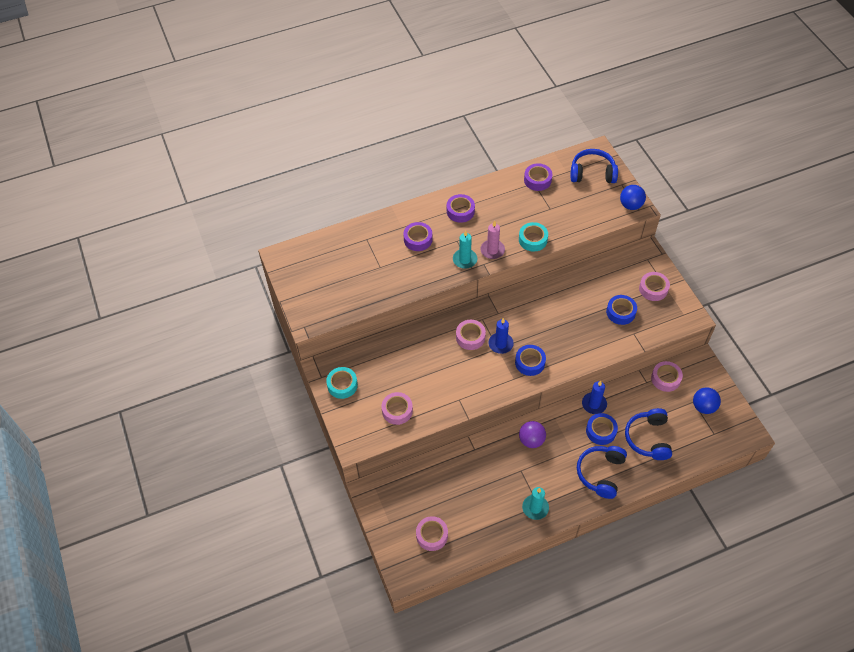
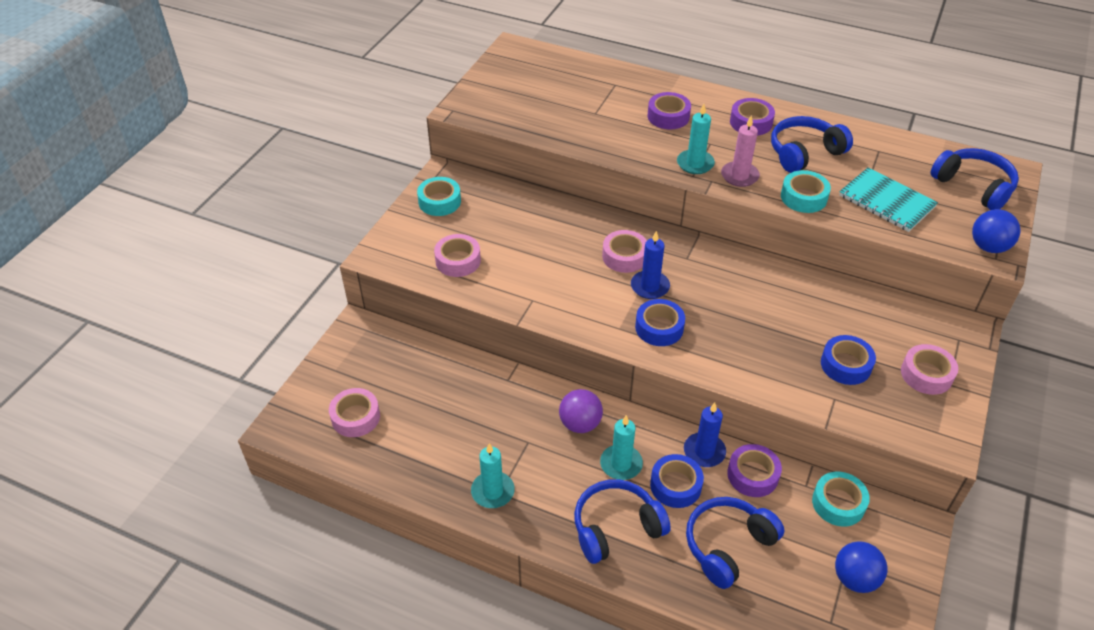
camera: 45 degrees right, 10 degrees down
(504, 211) = (804, 153): none -> blue headphones
(537, 180) = (887, 151): purple tape -> purple tape (752, 475)
(568, 212) = (886, 201): none -> turquoise notebook
(569, 443) = (621, 464): none -> turquoise candle
(665, 379) = (838, 503): pink tape -> turquoise tape

